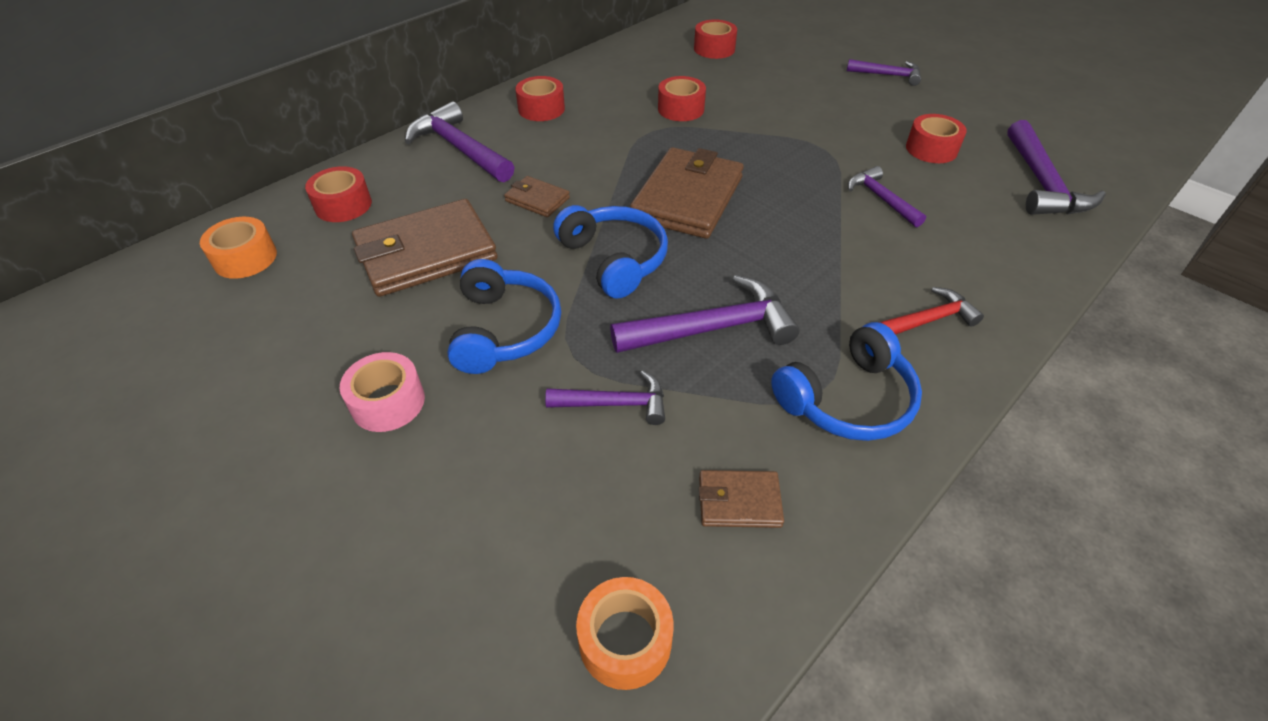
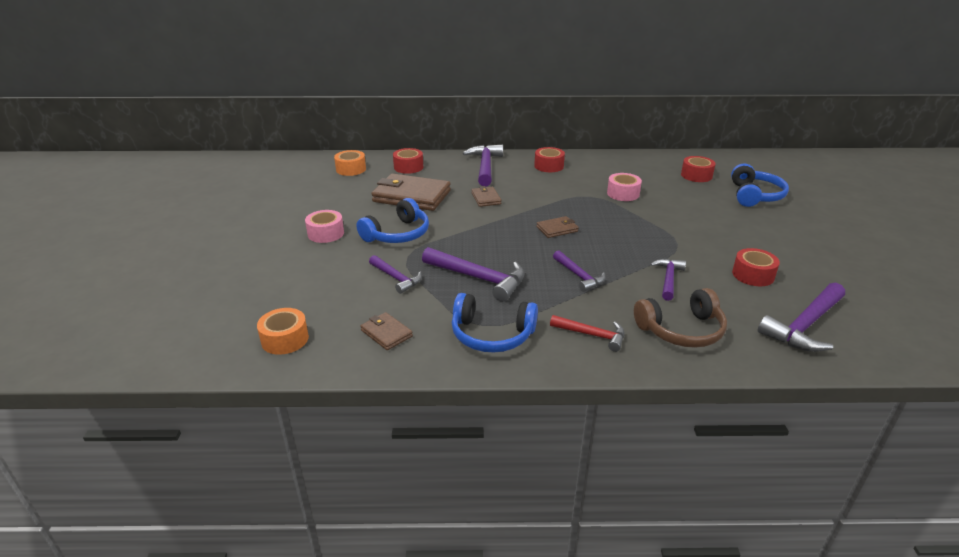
camera: 45 degrees right, 15 degrees down
(614, 259) = (481, 234): blue headphones -> blue headphones (754, 195)
(681, 109) = (623, 194): red tape -> pink tape
(687, 198) = (557, 229): brown wallet -> brown wallet, size x0.48
(887, 75) = (798, 230): purple hammer -> purple hammer (579, 276)
(979, 255) = (681, 330): none -> brown headphones

